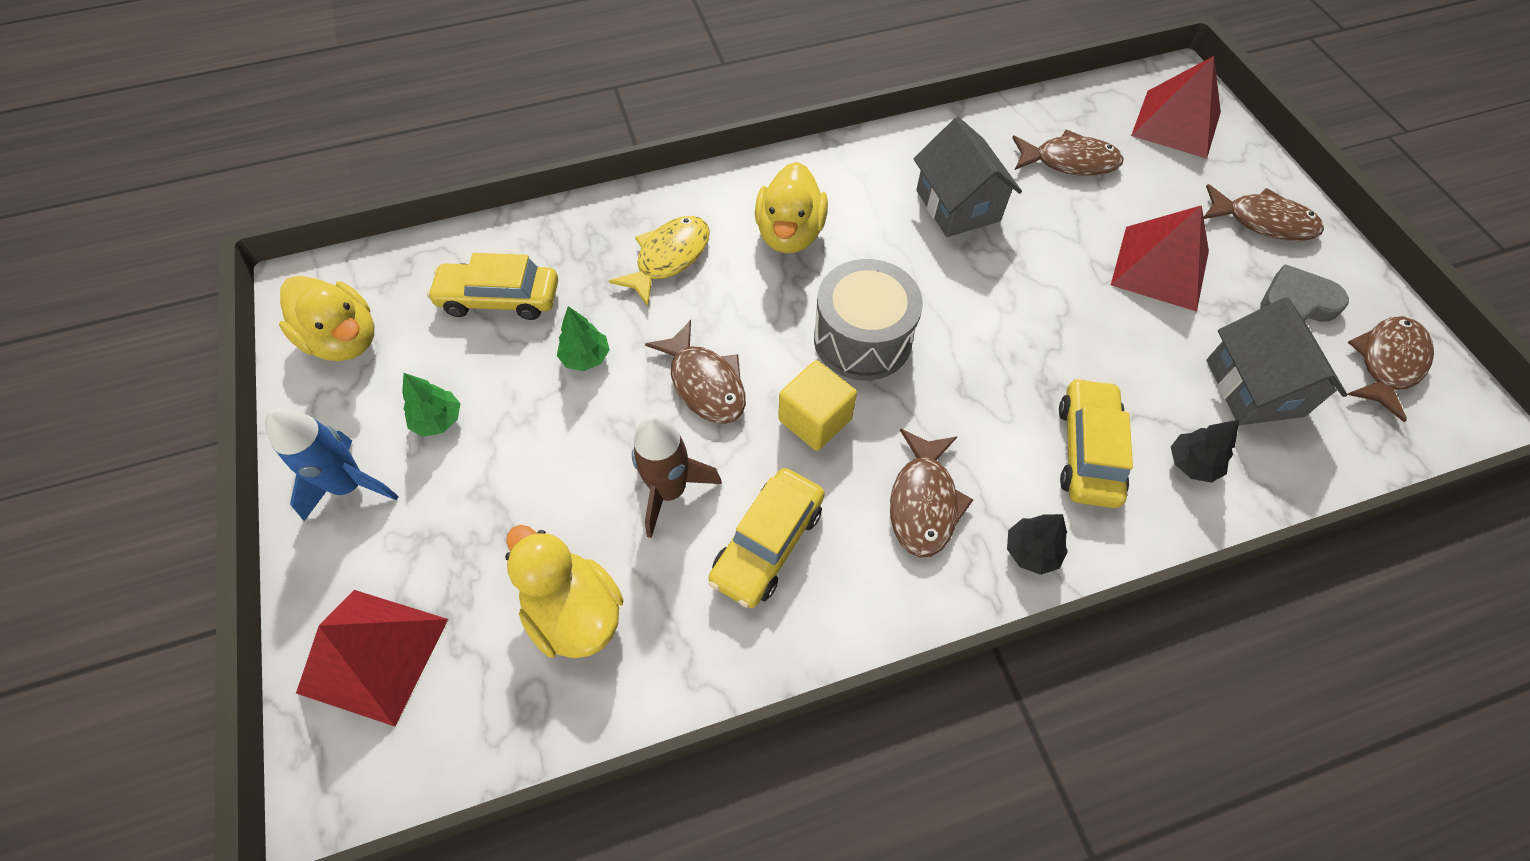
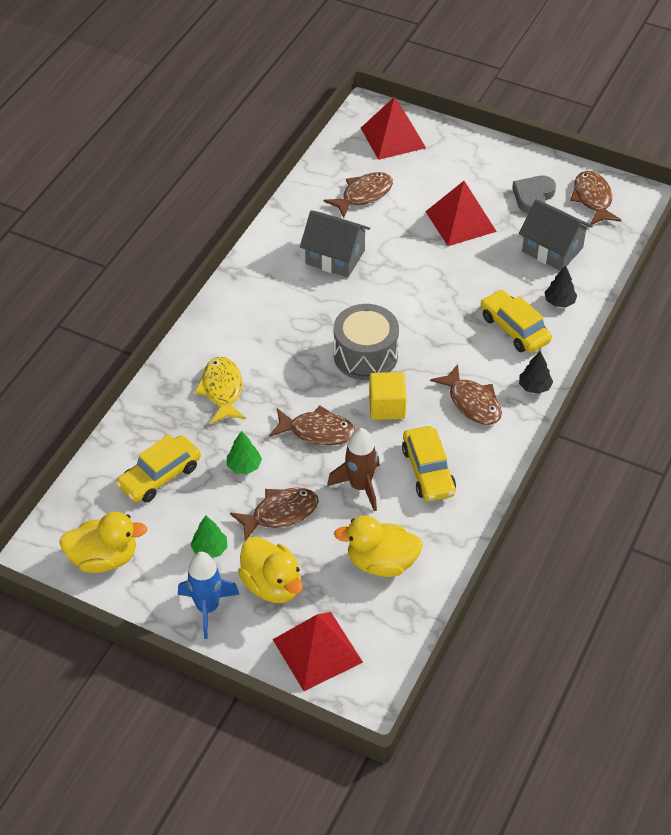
camera: 45 degrees left, 10 degrees down
(790, 234) = (269, 332): yellow duck -> yellow duck (272, 585)
(1263, 222) = (482, 165): brown fish -> brown fish (280, 513)

